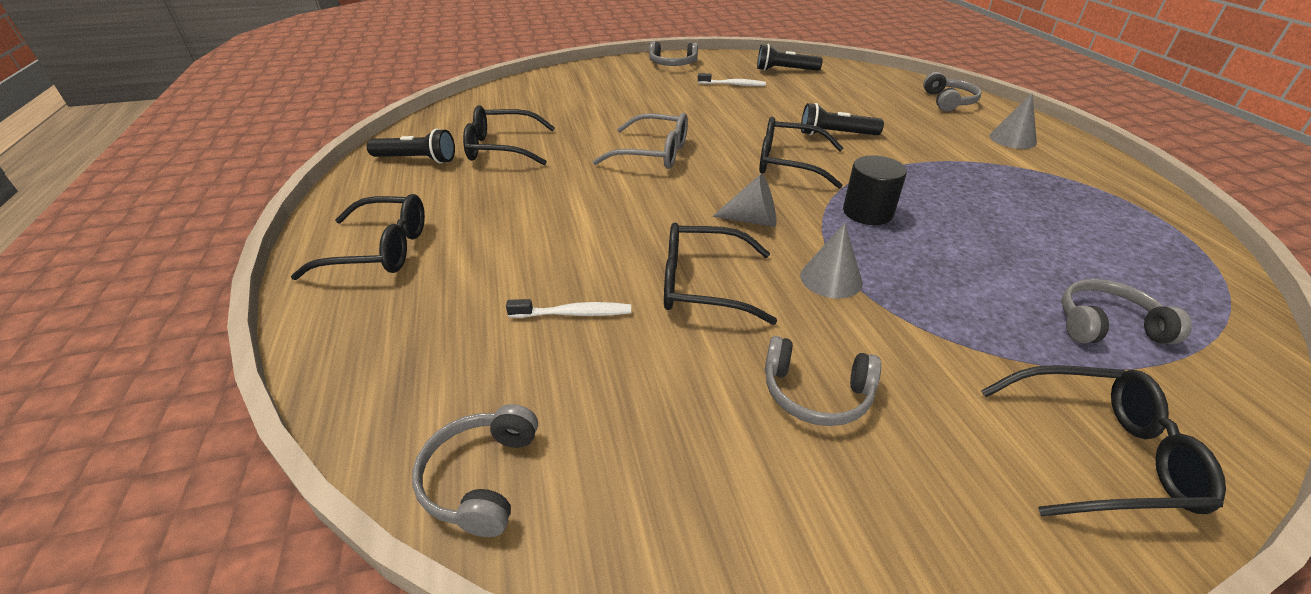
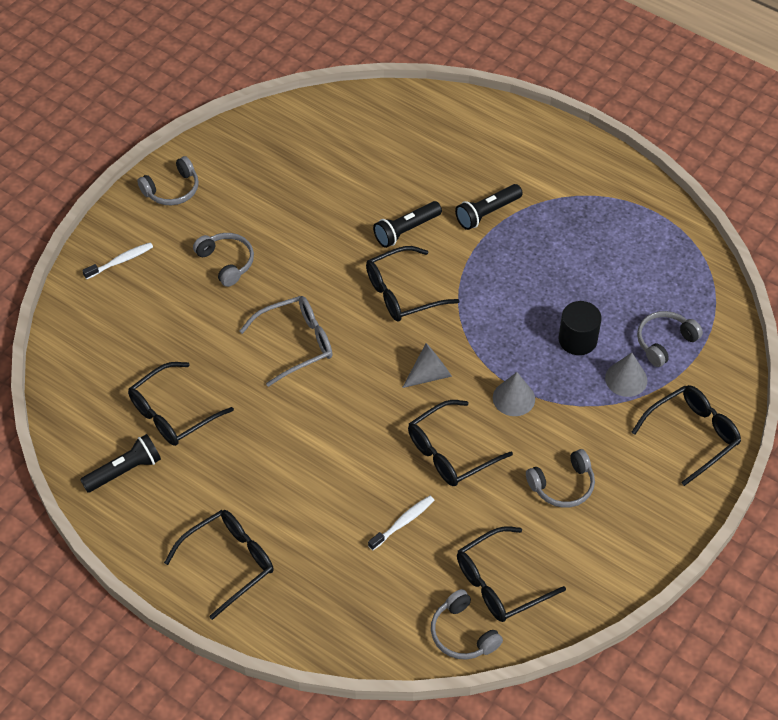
camera: 40 degrees left, 15 degrees up
(605, 451) = (500, 583): none -> black glasses
(733, 85) = (263, 197): white toothbrush -> white toothbrush (120, 261)
(785, 70) = (286, 142): black flashlight -> black flashlight (487, 213)
(867, 212) = (492, 318): black cylinder -> black cylinder (577, 340)
(948, 101) = (455, 122): grey headphones -> grey headphones (226, 262)
(1012, 139) = (530, 159): grey cone -> grey cone (626, 379)

